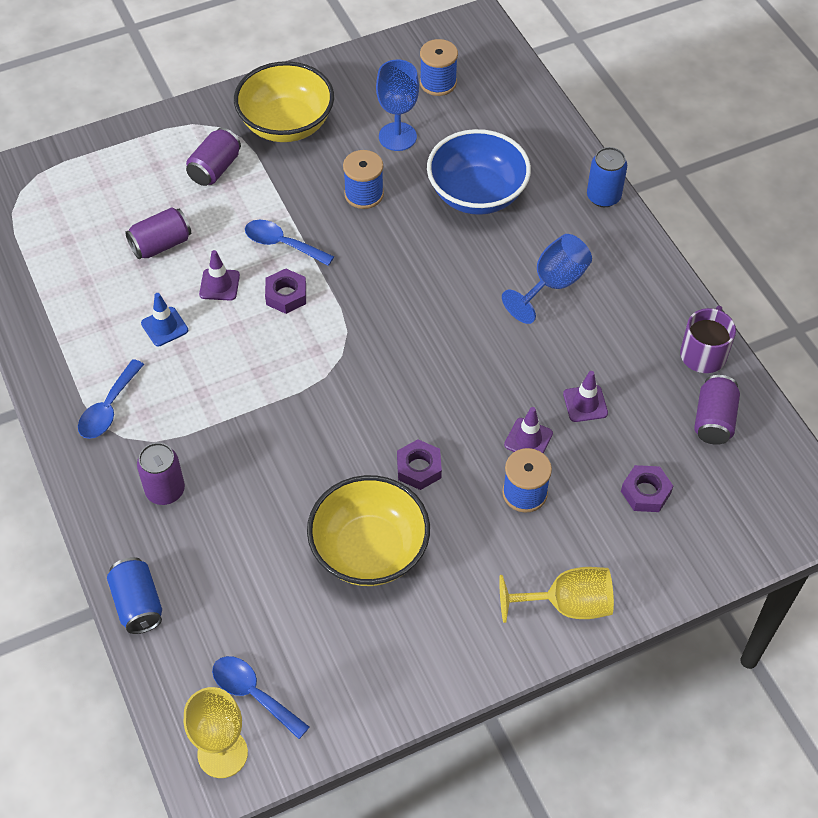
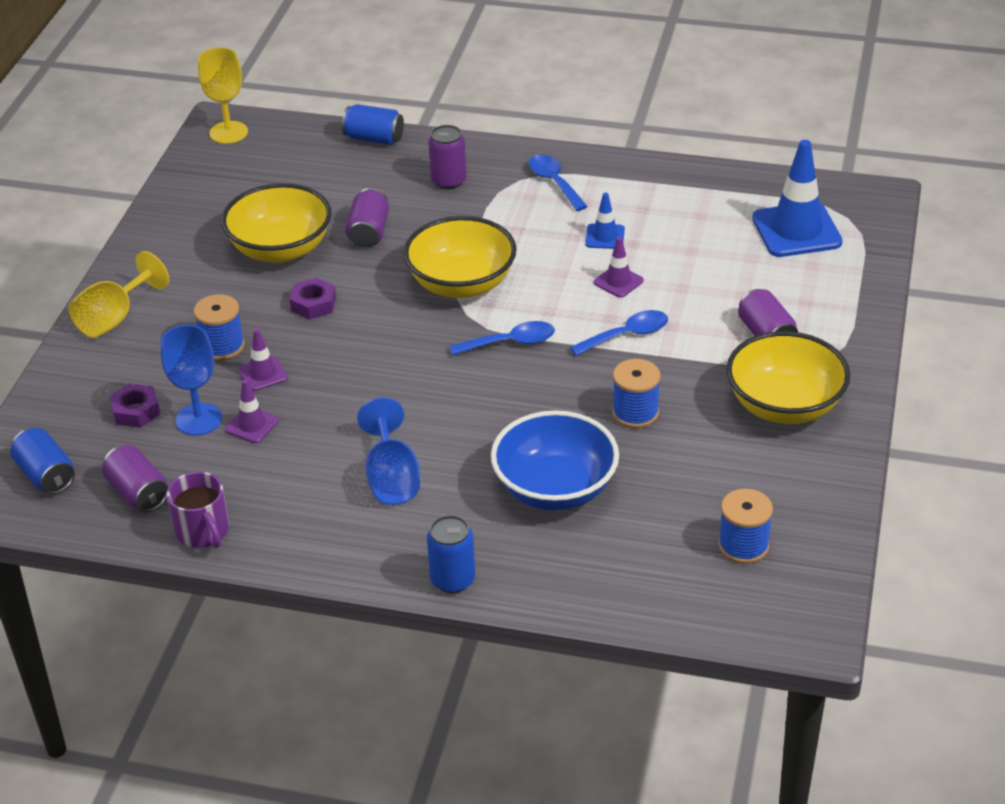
camera: 130 degrees right, 15 degrees down
(62, 213) = (796, 230): none -> blue traffic cone
(161, 244) = (700, 268): purple can -> purple can (369, 232)
(253, 694) = (249, 158): blue spoon -> blue spoon (511, 342)
(286, 295) = (565, 312): purple nut -> none
(306, 383) = (461, 284): none -> yellow bowl
(397, 136) = (691, 473): blue goblet -> blue goblet (198, 419)
(759, 494) = (46, 475): none -> blue can

